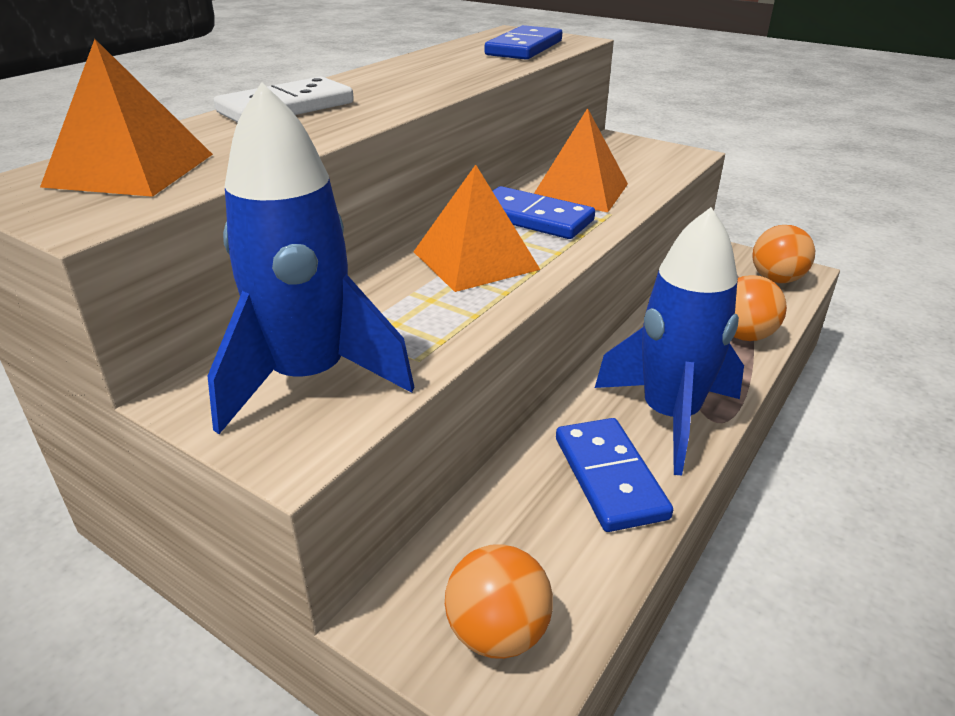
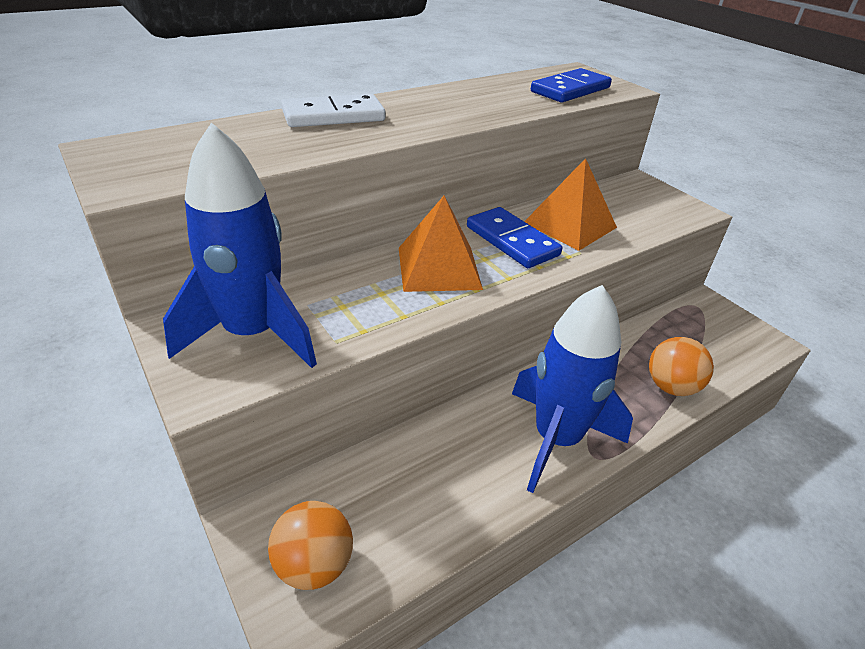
camera: 20 degrees right, 5 degrees up
(131, 170) = (185, 151): orange pyramid -> none
(609, 477) = (473, 473): blue domino -> none
(776, 279) = (739, 342): orange ball -> none

